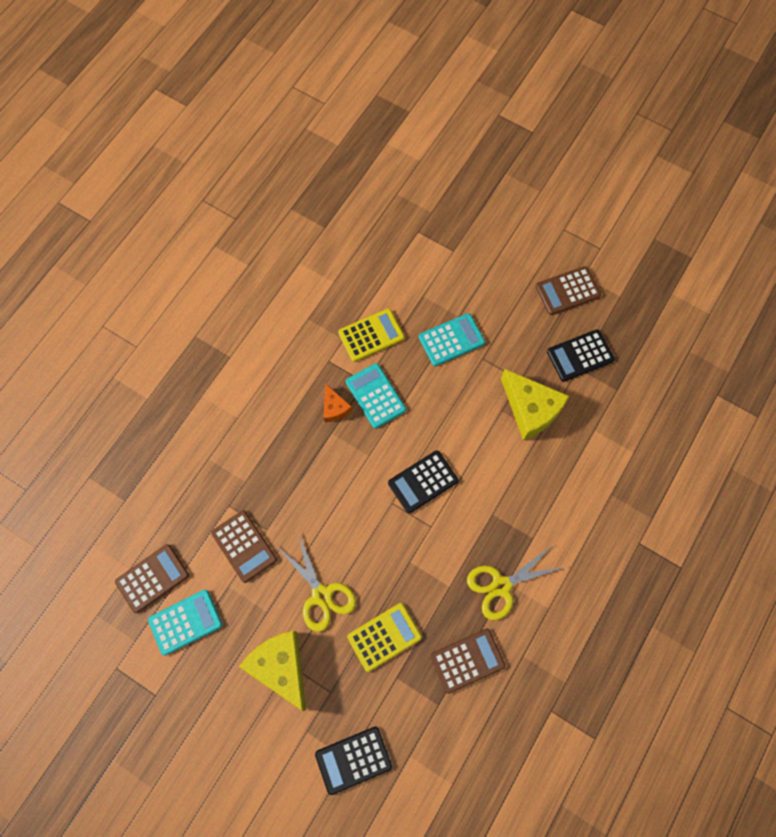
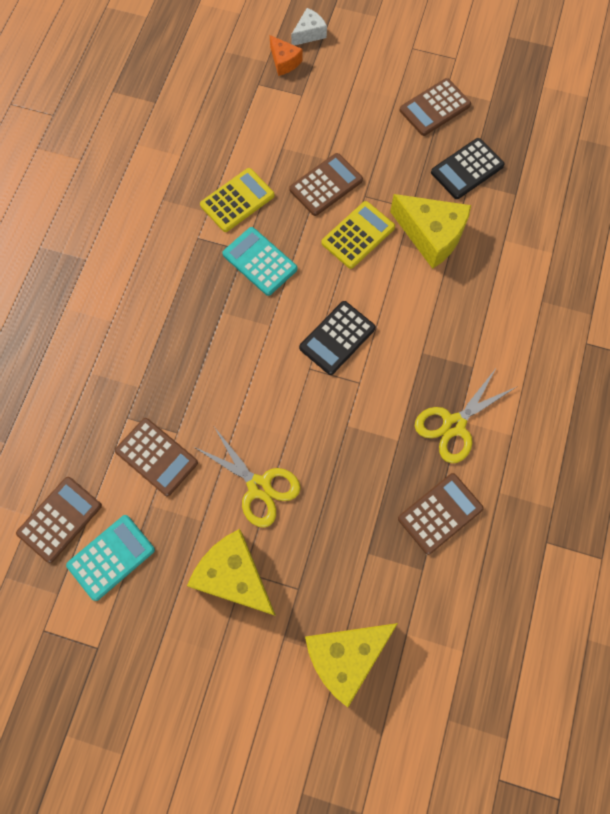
camera: 15 degrees left, 0 degrees up
(334, 408) = (218, 285): orange cheese -> orange cheese (284, 62)
(353, 760) = (345, 656): black calculator -> yellow cheese
(384, 637) = (342, 513): yellow calculator -> yellow calculator (358, 235)
(451, 340) = (326, 185): turquoise calculator -> brown calculator
(475, 194) = (309, 33): none -> white cheese

